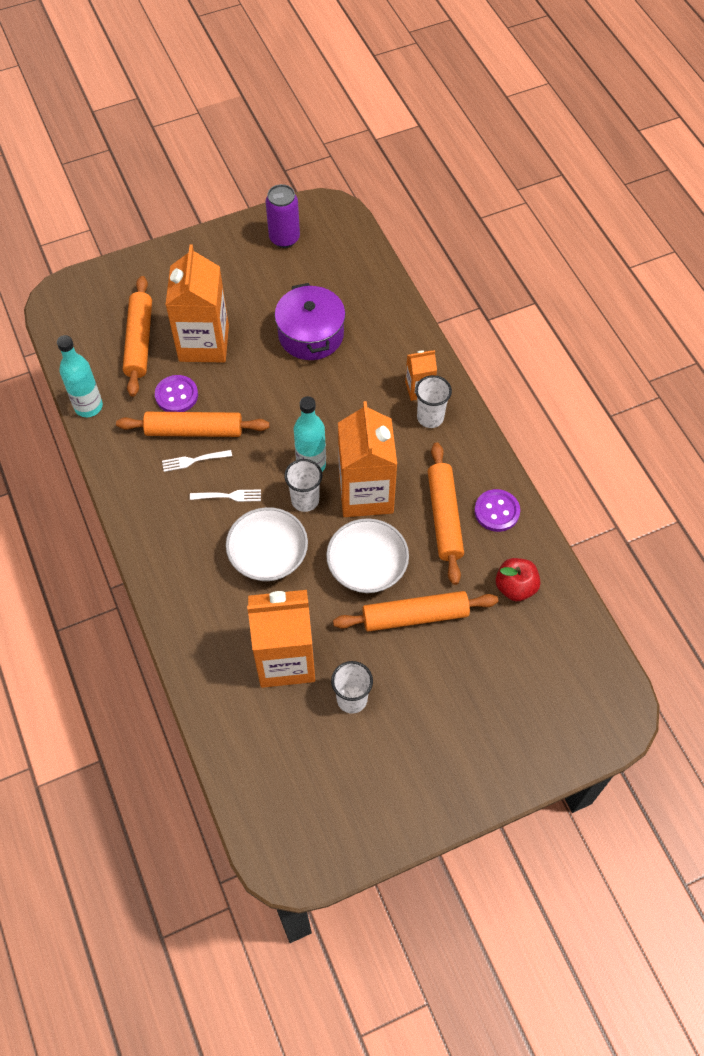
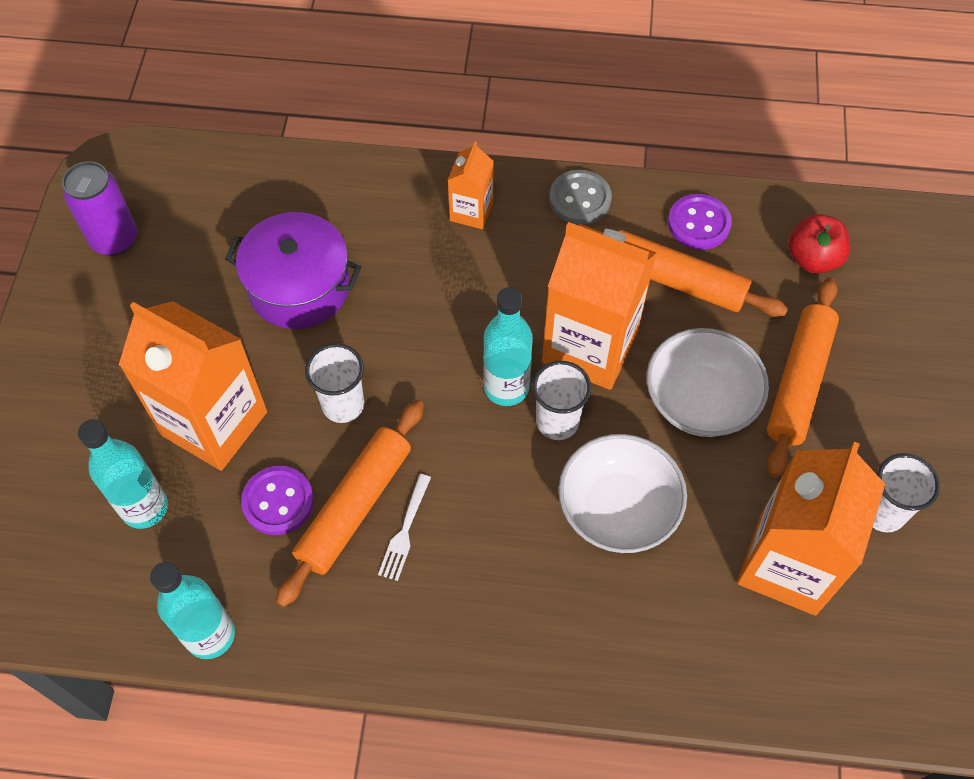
camera: 60 degrees left, 0 degrees up
(139, 341) = (145, 508): orange rolling pin -> turquoise bottle
(228, 496) = (492, 514): white fork -> none
(430, 417) = (521, 222): white cup -> white cup (343, 405)
(469, 439) = (580, 199): none -> grey button

